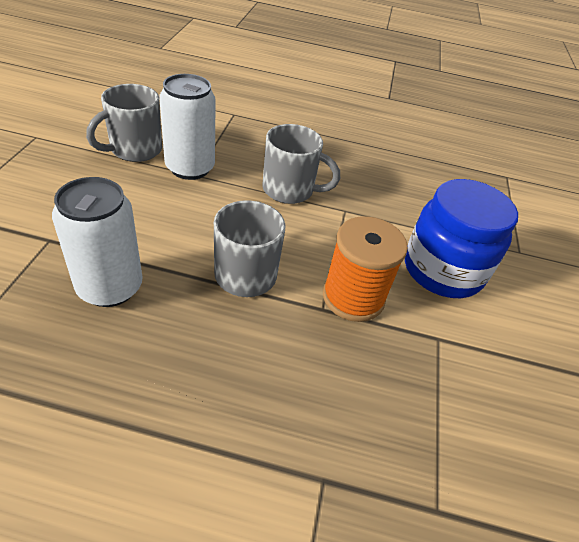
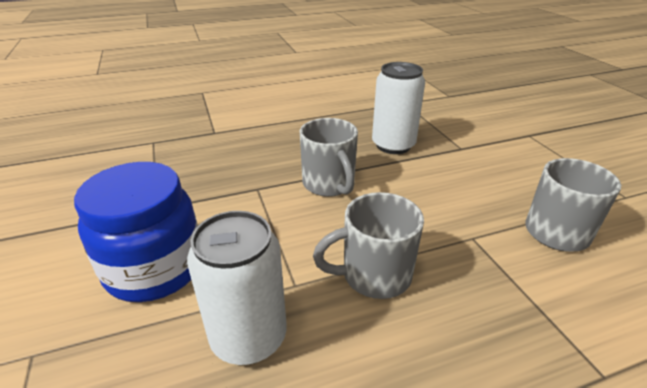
camera: 155 degrees right, 10 degrees down
(190, 168) = (487, 241): white can -> white can (249, 337)
(353, 297) = (238, 205): orange spool -> none

